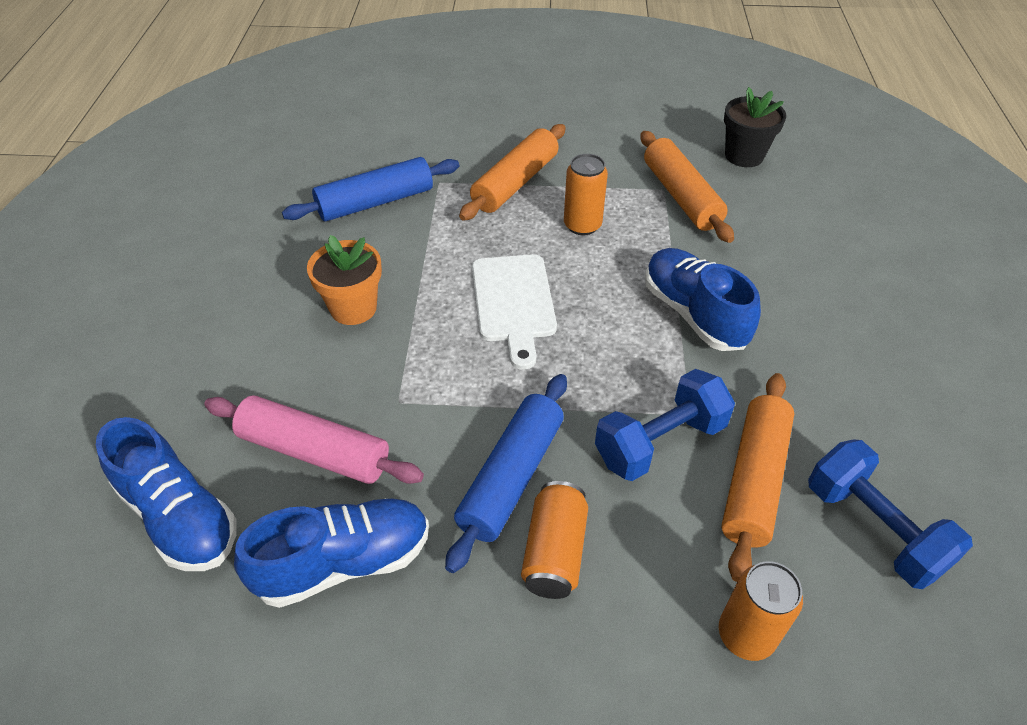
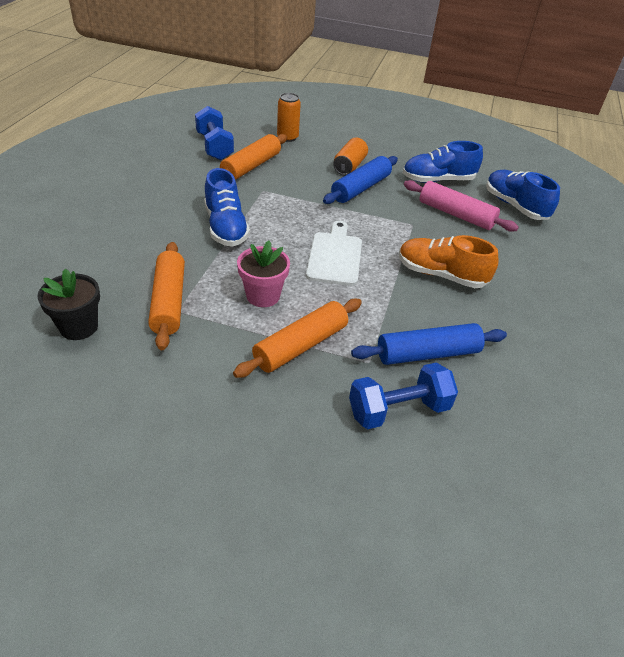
camera: 170 degrees left, 5 degrees down
(353, 308) = (441, 275): orange flower pot -> orange shoe
(582, 225) = (263, 296): orange can -> pink flower pot
(659, 442) = (285, 185): blue dumbbell -> blue dumbbell (398, 410)

